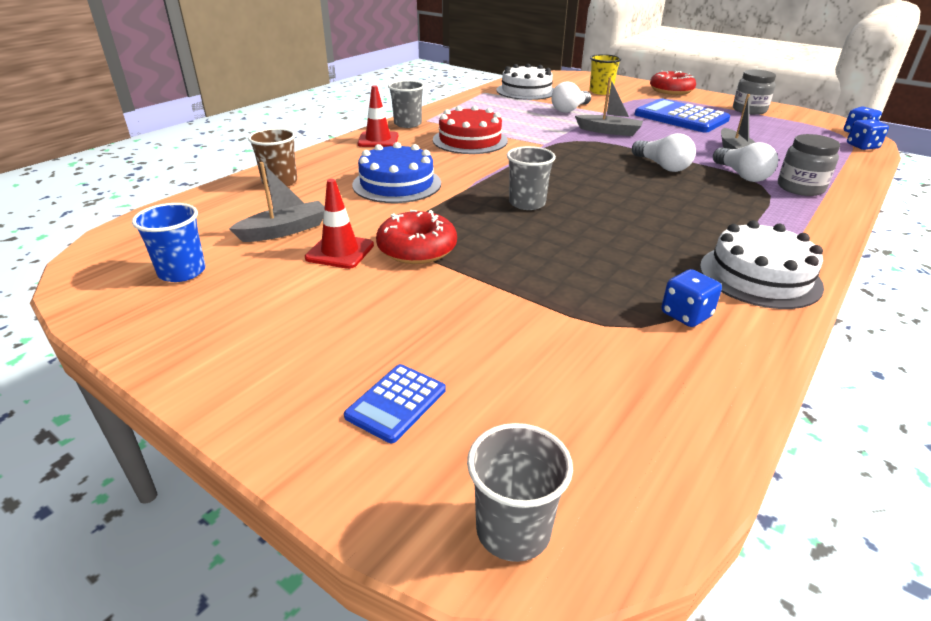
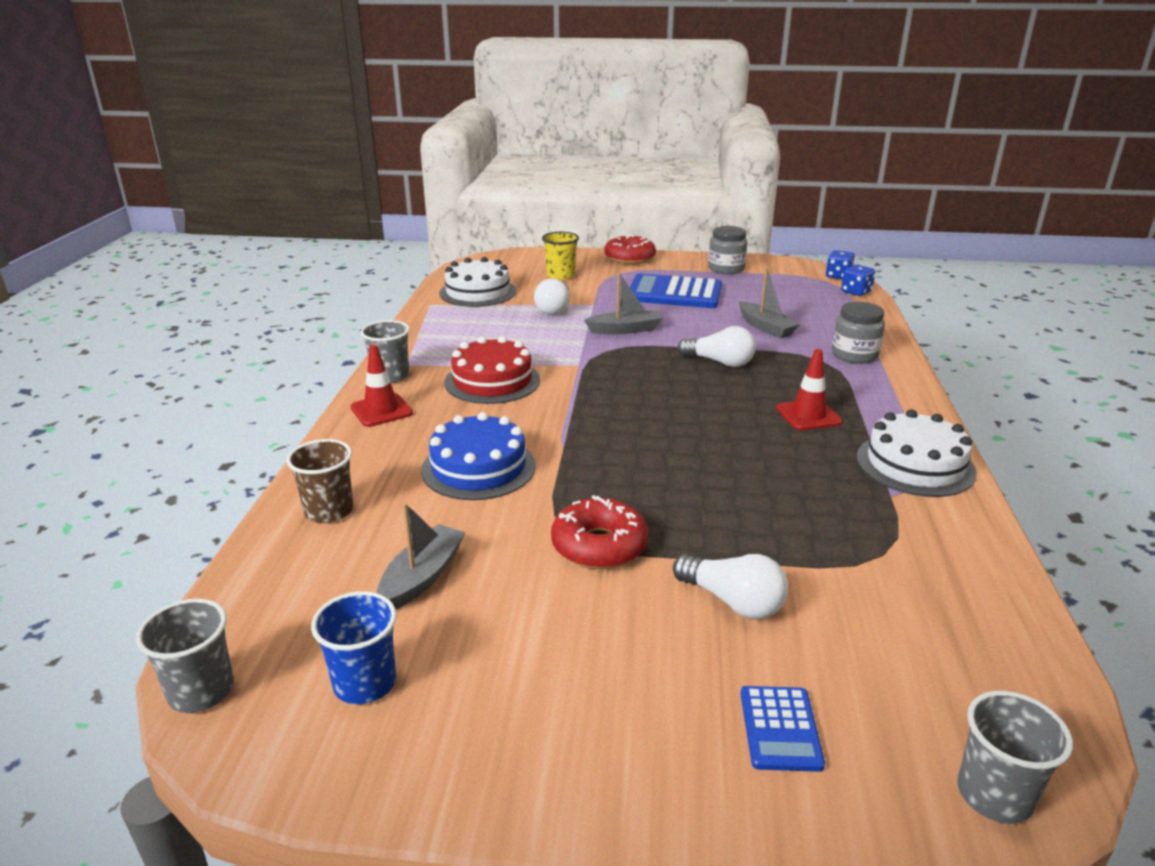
camera: 30 degrees left, 5 degrees down
(340, 251) = (521, 581): red traffic cone -> red traffic cone (808, 415)
(527, 203) = (644, 449): grey cup -> grey cup (201, 691)
(686, 315) = (903, 527): blue dice -> none
(742, 175) = (796, 354): white light bulb -> white light bulb (732, 602)

